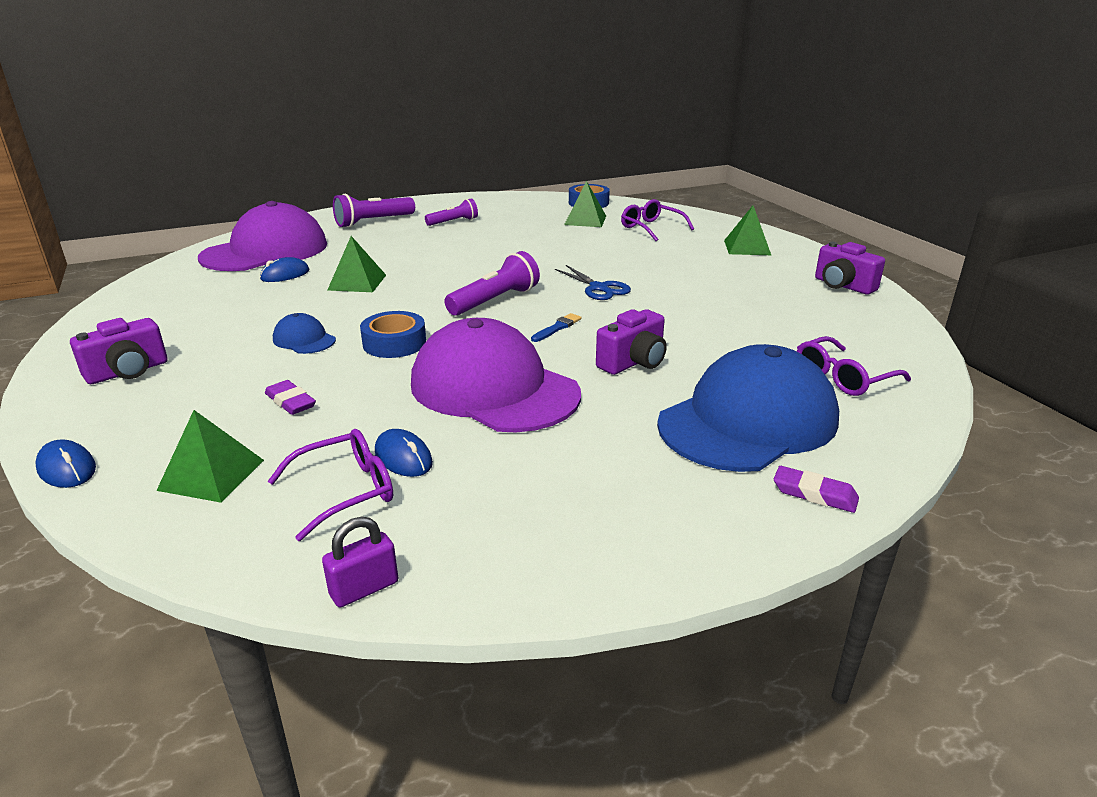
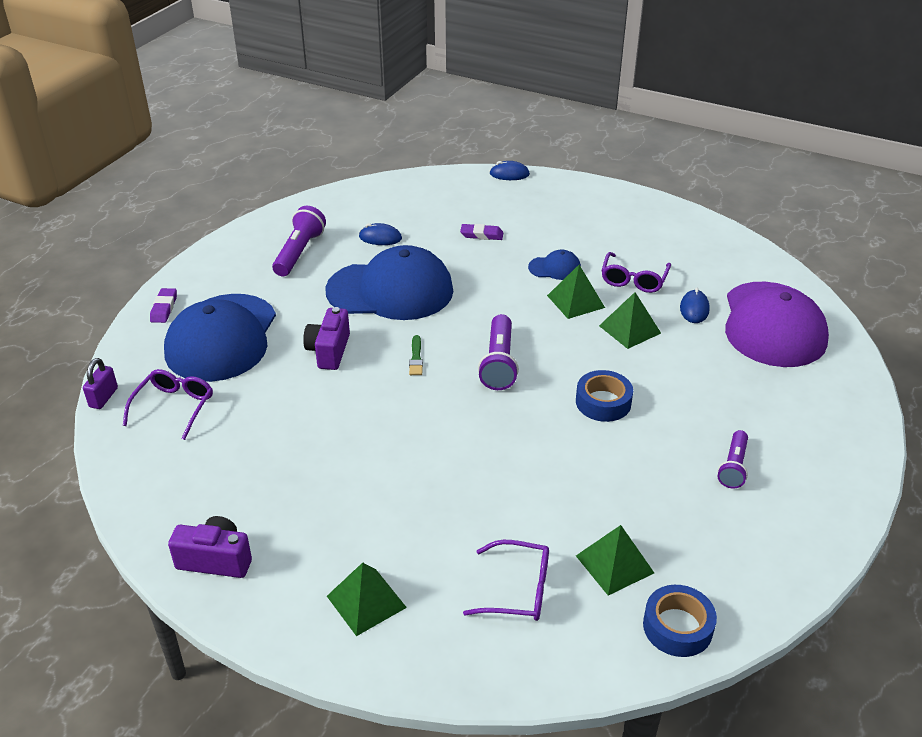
camera: 140 degrees right, 10 degrees up
(128, 372) = (595, 210): purple camera -> none
(211, 474) = (448, 197): green pyramid -> green pyramid (576, 301)
(346, 491) = (382, 216): purple glasses -> purple glasses (633, 280)
(364, 588) = (323, 197): purple padlock -> purple padlock (103, 397)
(373, 222) = (800, 418): purple flashlight -> purple flashlight (299, 252)
(394, 343) = (498, 292): blue tape -> blue tape (603, 402)
(494, 389) = (390, 291): purple cap -> blue cap
(557, 328) = (416, 358): blue brush -> green brush
(598, 288) = (441, 424): blue scissors -> none
(814, 494) = (164, 308): purple eraser -> purple eraser turned 75 degrees counterclockwise

